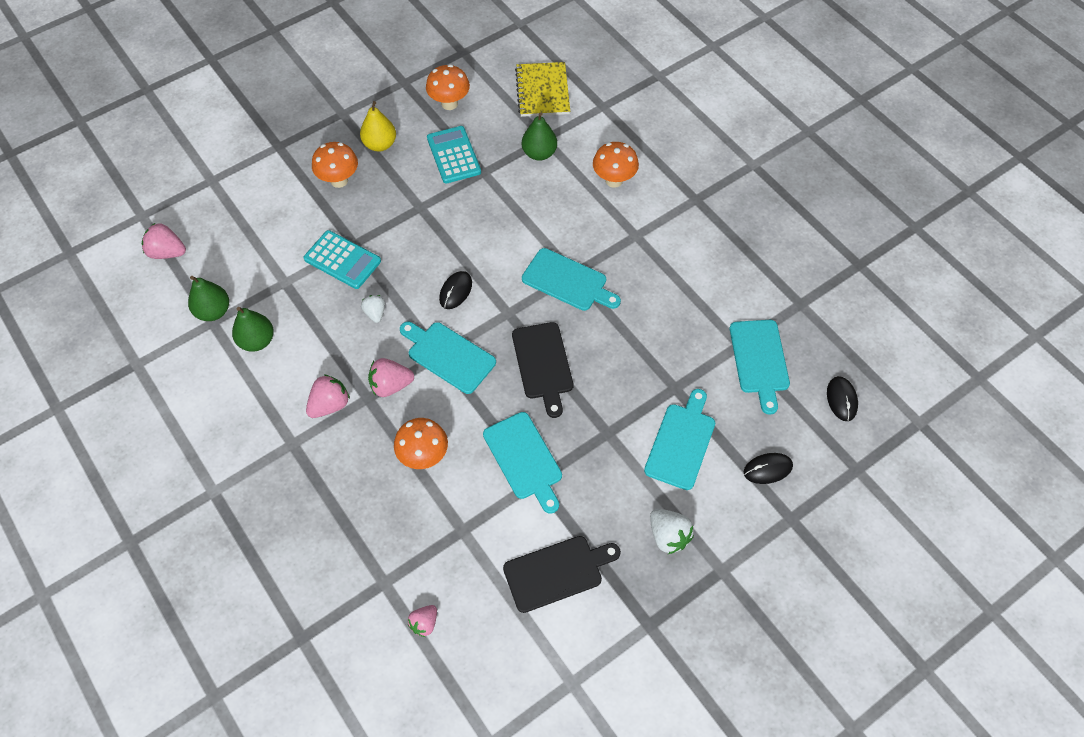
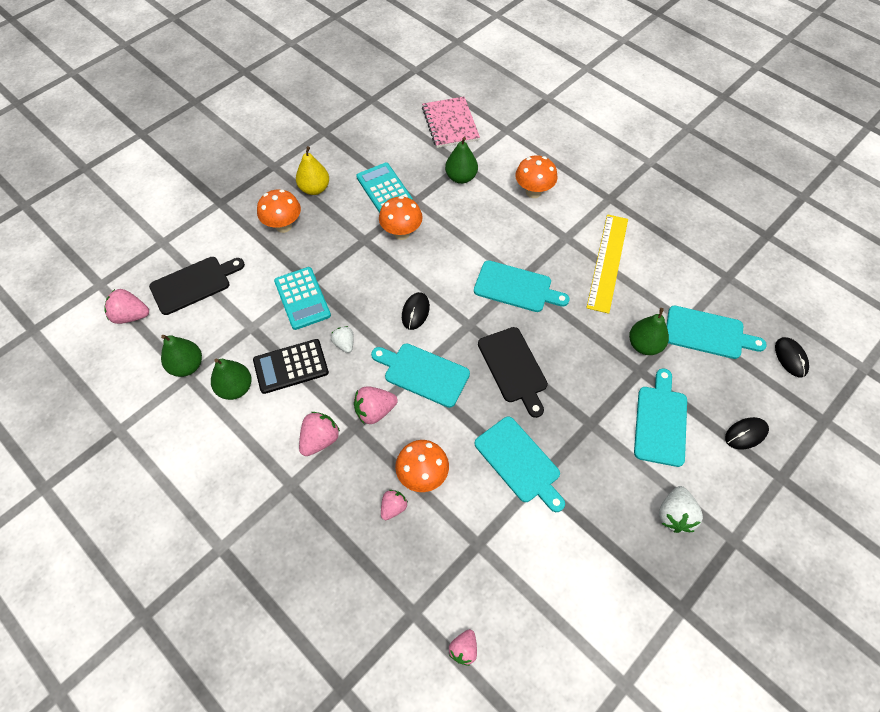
camera: 10 degrees left, 0 degrees up
(316, 328) = (291, 367): none -> black calculator
(342, 260) = (302, 298): turquoise calculator -> turquoise calculator turned 45 degrees clockwise
(387, 482) = (393, 507): none -> pink strawberry
(449, 103) = (370, 145): orange mushroom -> orange mushroom (401, 233)
(542, 91) = (450, 124): yellow notebook -> pink notebook
(557, 572) = (580, 571): black cutting board -> black cutting board (194, 284)
(668, 536) = (674, 515): white strawberry -> white strawberry turned 60 degrees clockwise
(673, 268) = (607, 262): none -> yellow ruler
(687, 362) = (644, 345): none -> green pear
(759, 360) = (707, 333): turquoise cutting board -> turquoise cutting board turned 60 degrees counterclockwise

